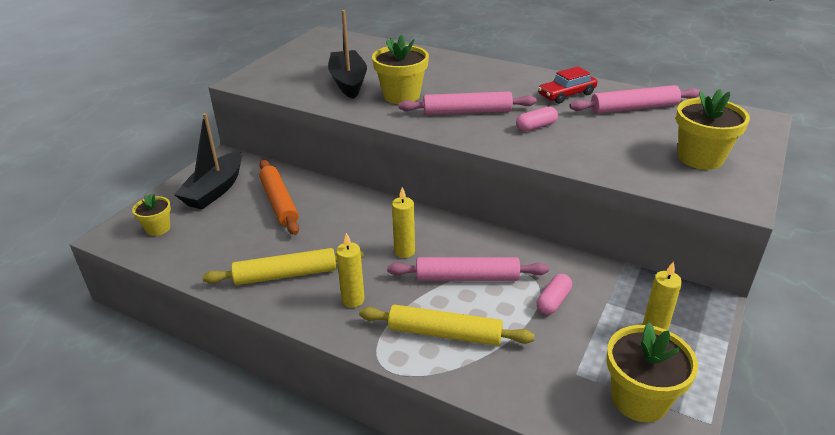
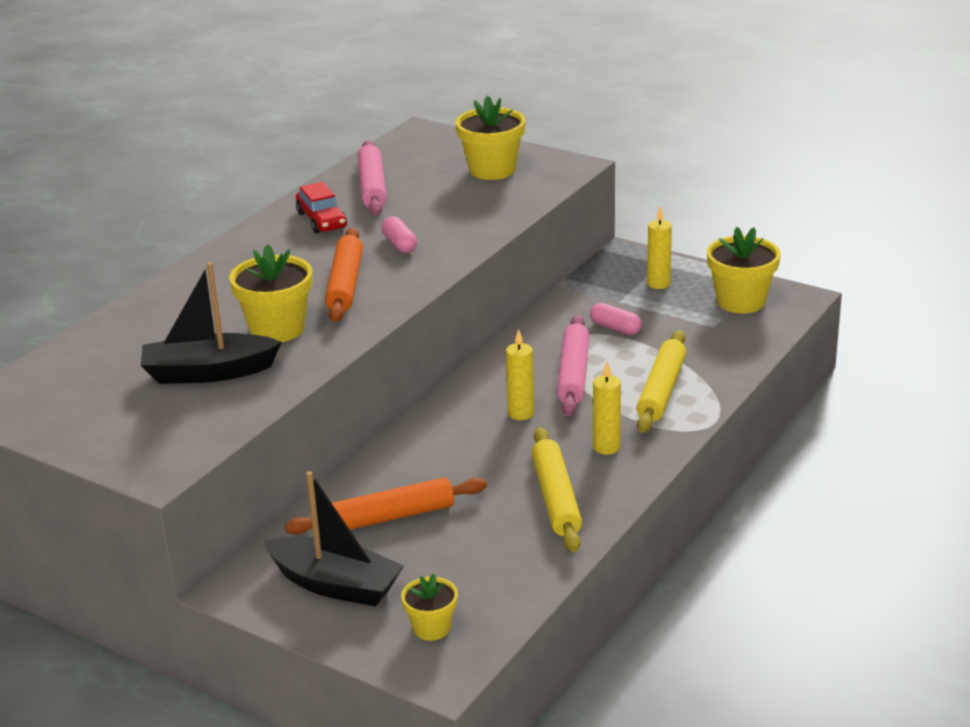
camera: 85 degrees left, 5 degrees down
(467, 112) = (345, 284): pink rolling pin -> orange rolling pin

